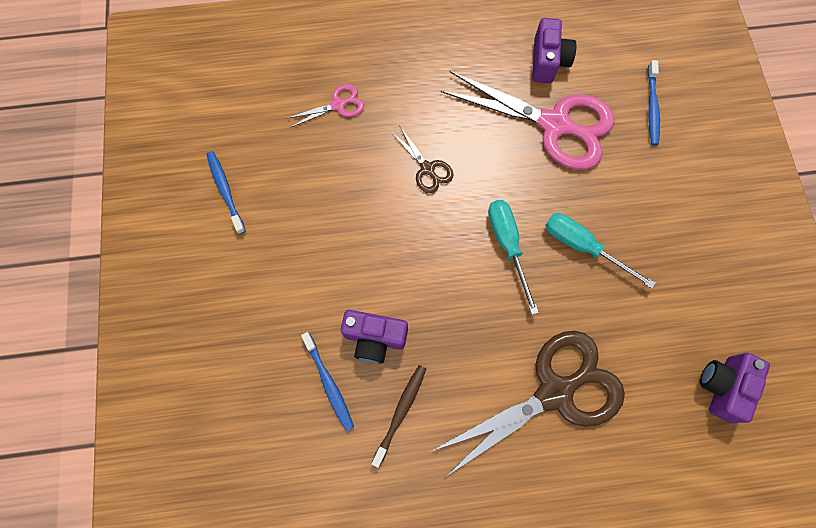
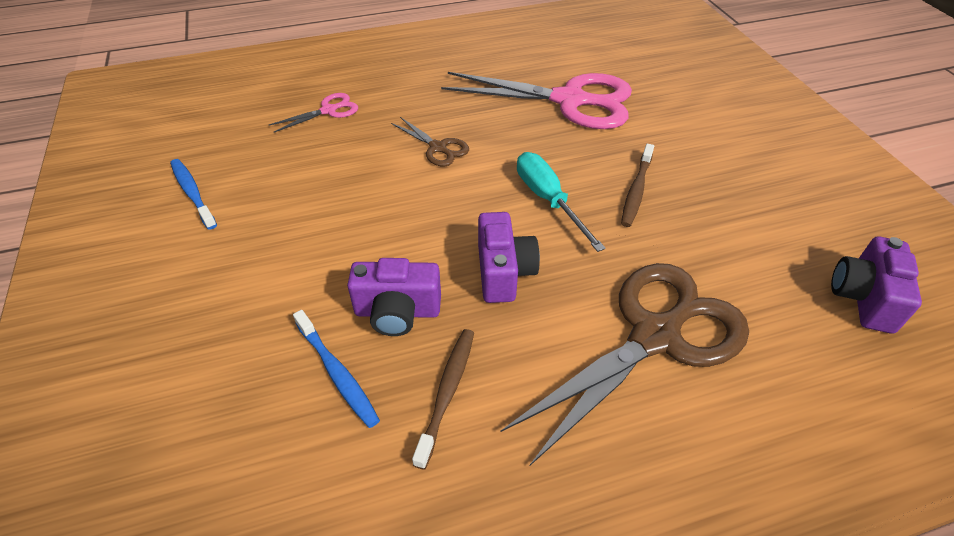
camera: 10 degrees left, 25 degrees down
(548, 61) = (548, 59): purple camera -> purple camera (503, 272)
(583, 246) = (636, 190): turquoise screwdriver -> brown toothbrush
(652, 107) = (665, 78): blue toothbrush -> none

